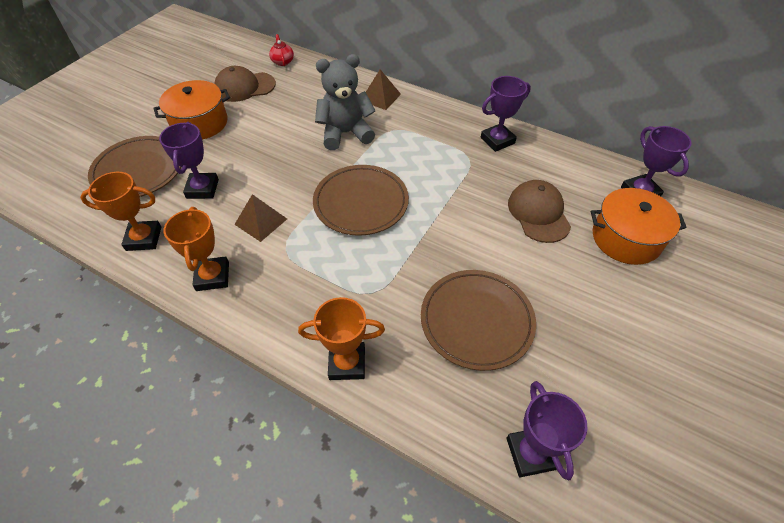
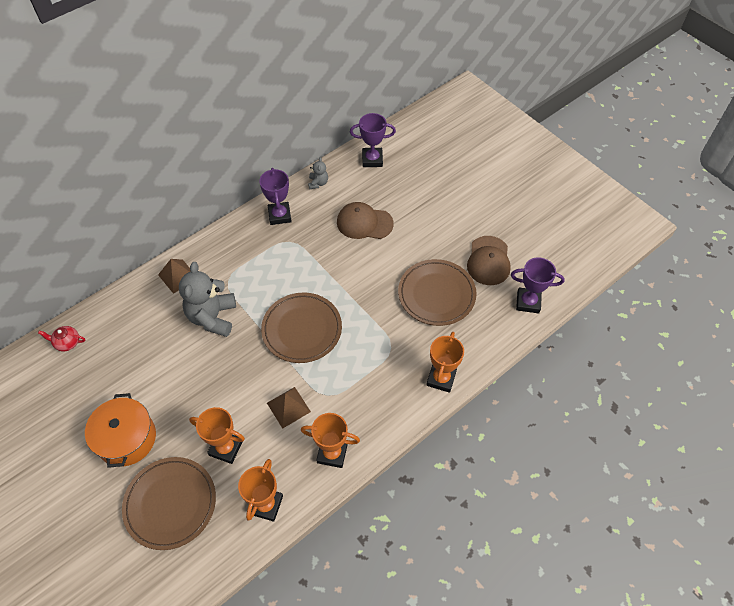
camera: 70 degrees left, 5 degrees up
(202, 189) = (226, 448): purple trophy -> orange trophy
(245, 87) = (90, 387): brown cap -> brown cap (488, 261)
(564, 156) = (318, 183): none -> grey teddy bear
(626, 238) = (406, 187): orange pot -> none

